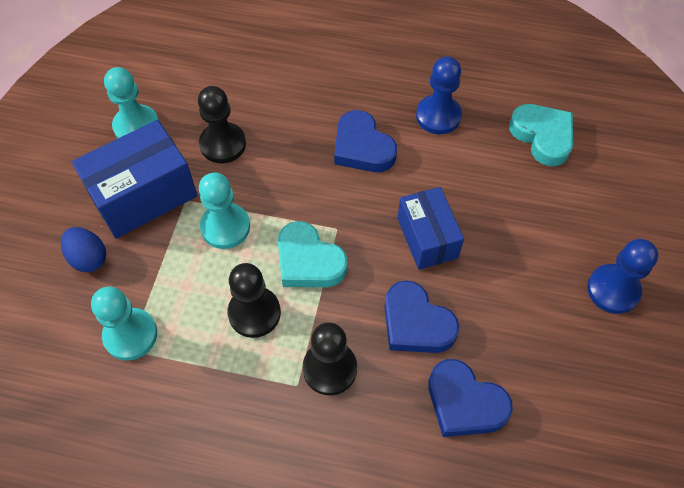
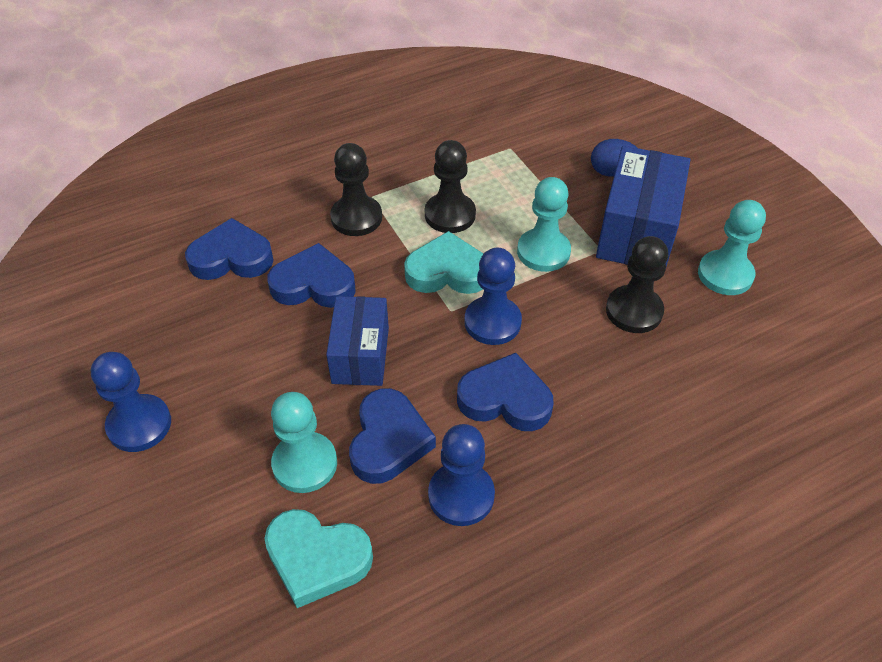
camera: 140 degrees right, 10 degrees down
(130, 335) = (520, 154): turquoise pawn -> turquoise pawn (305, 464)
(318, 200) = (492, 322): none -> blue pawn
(427, 238) = (360, 355): blue box -> blue box turned 60 degrees clockwise
(454, 170) = (388, 441): none -> blue heart

